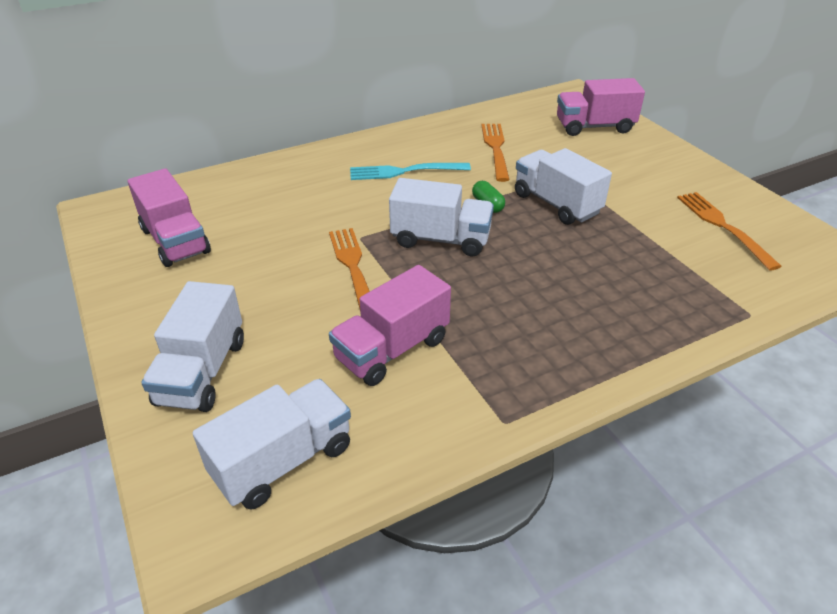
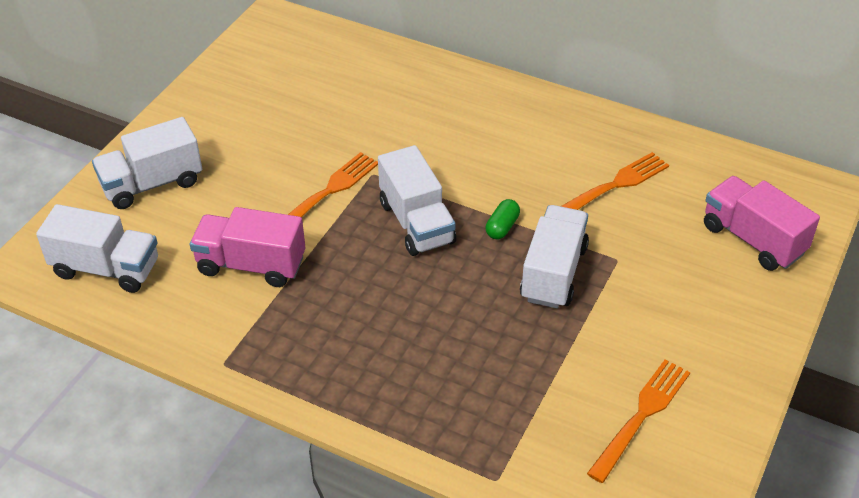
camera: 55 degrees right, 5 degrees up
(175, 241) = (273, 81): pink truck -> none
(405, 171) = (502, 146): turquoise fork -> none

